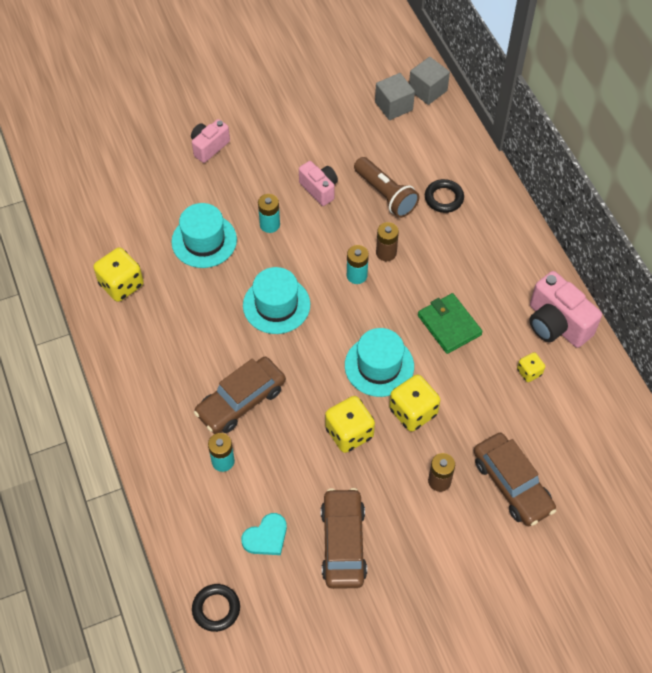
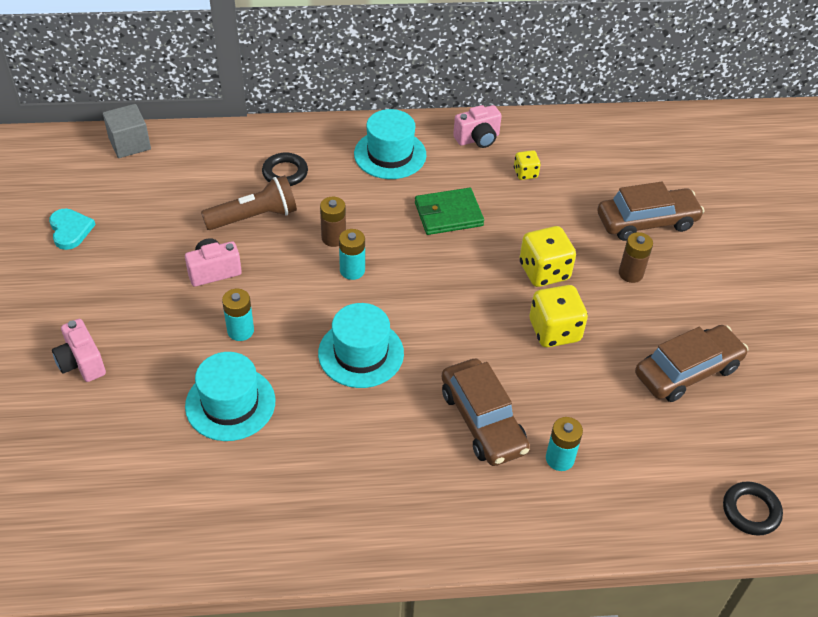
camera: 75 degrees left, 10 degrees down
(121, 285) = (255, 514): yellow dice -> none
(266, 537) = (667, 439): turquoise heart -> turquoise heart (70, 230)
(343, 543) = (687, 371): brown car -> brown car turned 135 degrees clockwise
(379, 366) = (478, 283): turquoise hat -> turquoise hat (390, 154)
(393, 106) = (133, 176): grey cube -> none
(556, 324) = (478, 139): pink camera -> pink camera, size x0.63

